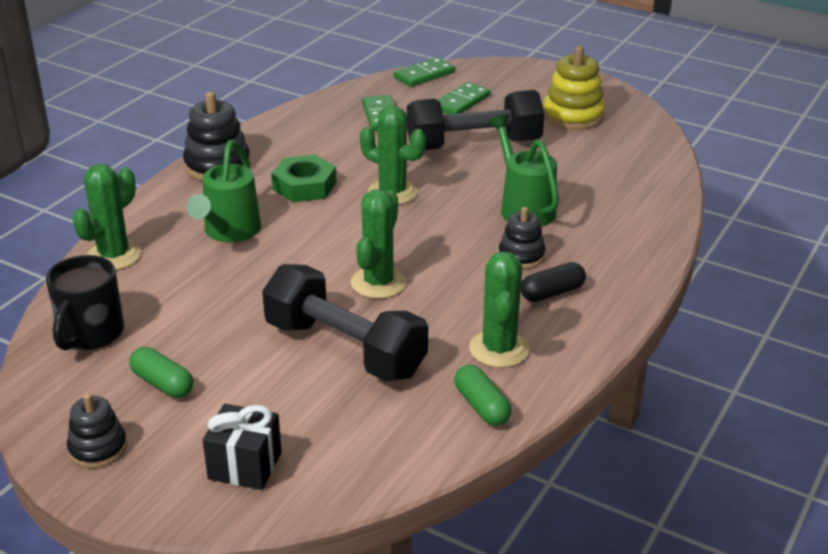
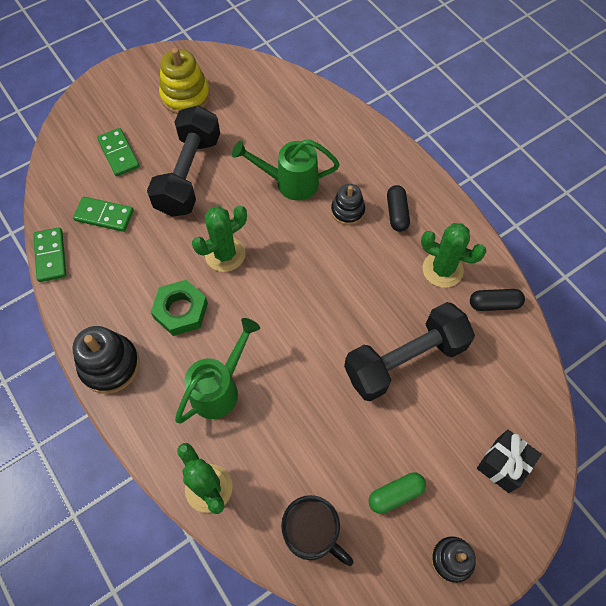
camera: 65 degrees left, 30 degrees up
(229, 232) = (219, 388): green watering can -> green watering can turned 90 degrees counterclockwise
(378, 283) = (338, 310): green cactus -> none
(424, 75) = (56, 159): green domino -> green domino (51, 256)
(482, 406) = (494, 304): green capsule -> black capsule

